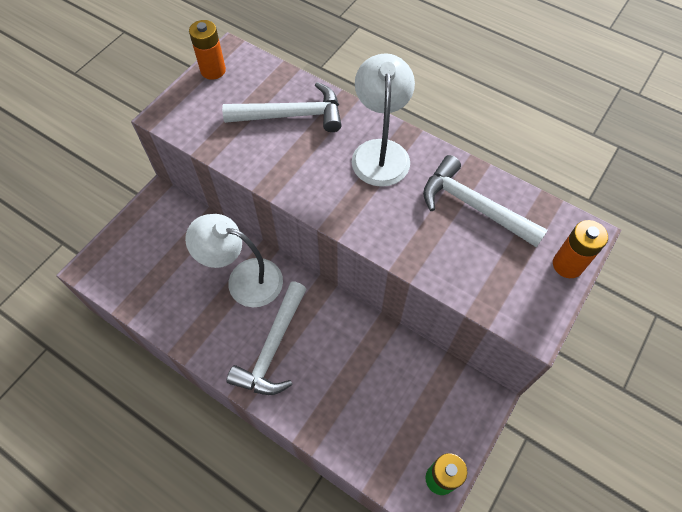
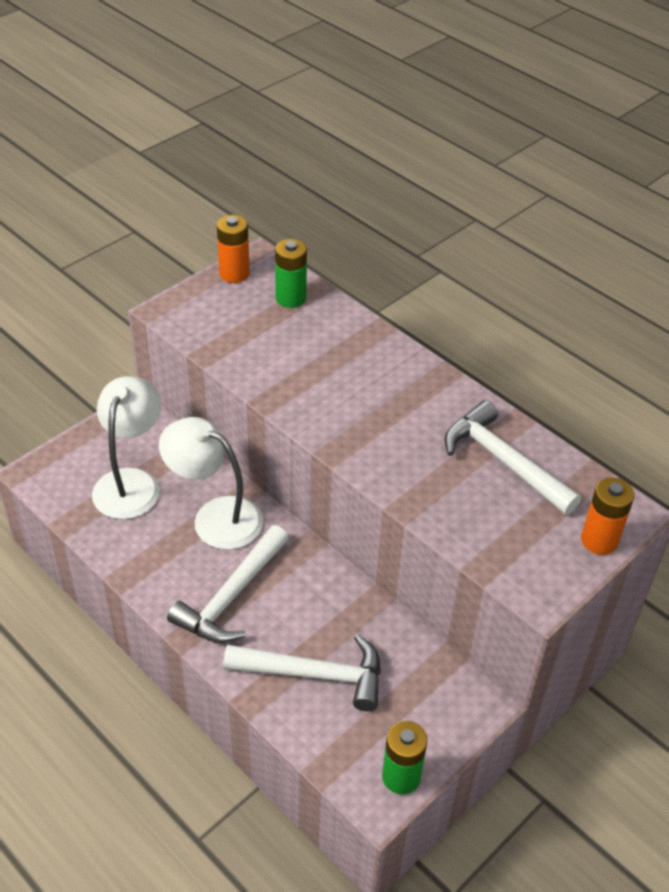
camera: 10 degrees right, 15 degrees down
(265, 85) = (291, 298): none -> green battery
(291, 115) = (313, 334): white hammer -> white hammer (314, 674)
(380, 152) = (407, 388): white lamp -> white lamp (131, 482)

